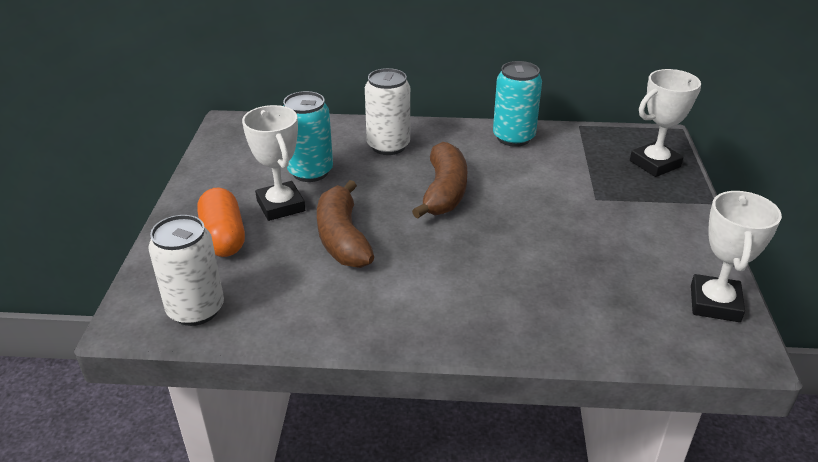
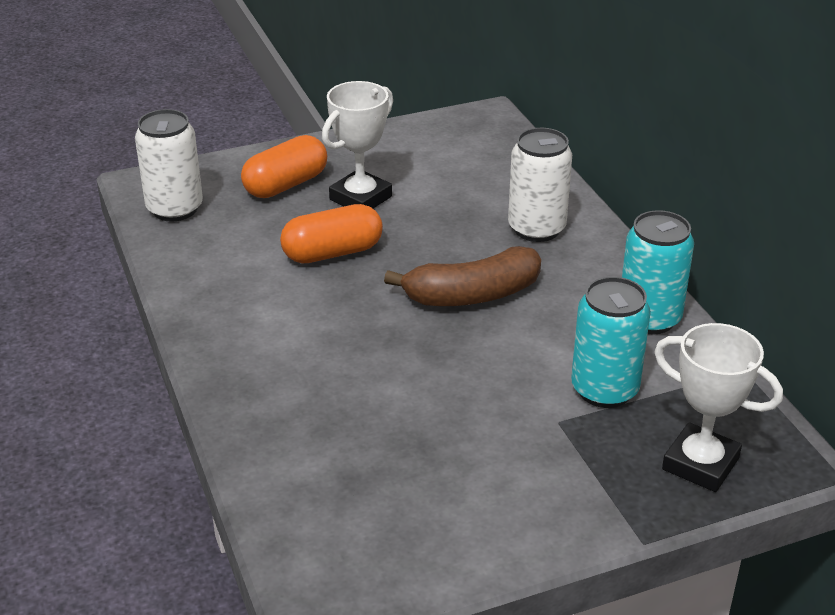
camera: 65 degrees right, 0 degrees up
(310, 172) = (437, 195): turquoise can -> turquoise can (604, 390)
(342, 238) = (332, 253): brown banana -> orange capsule
(715, 303) = (395, 566): white trophy -> none

